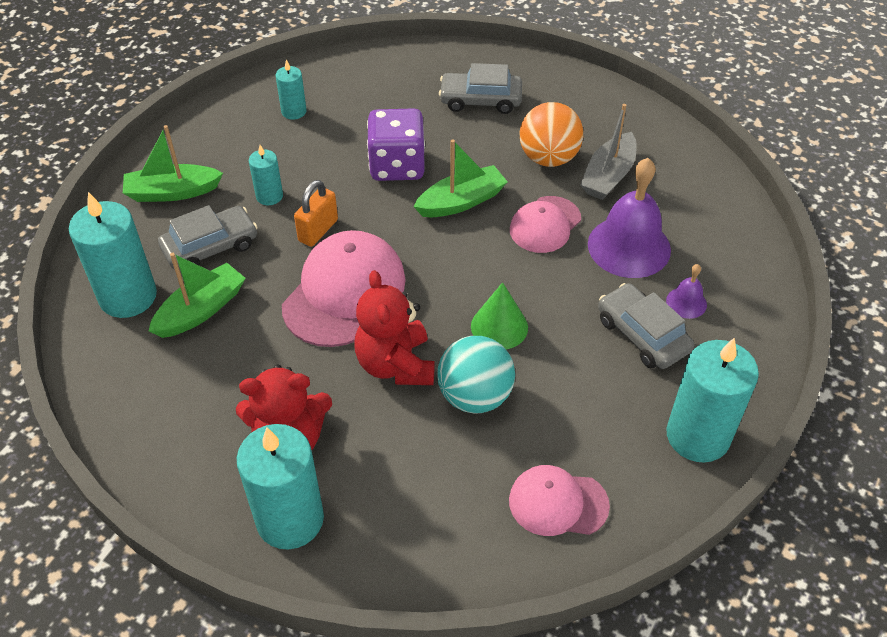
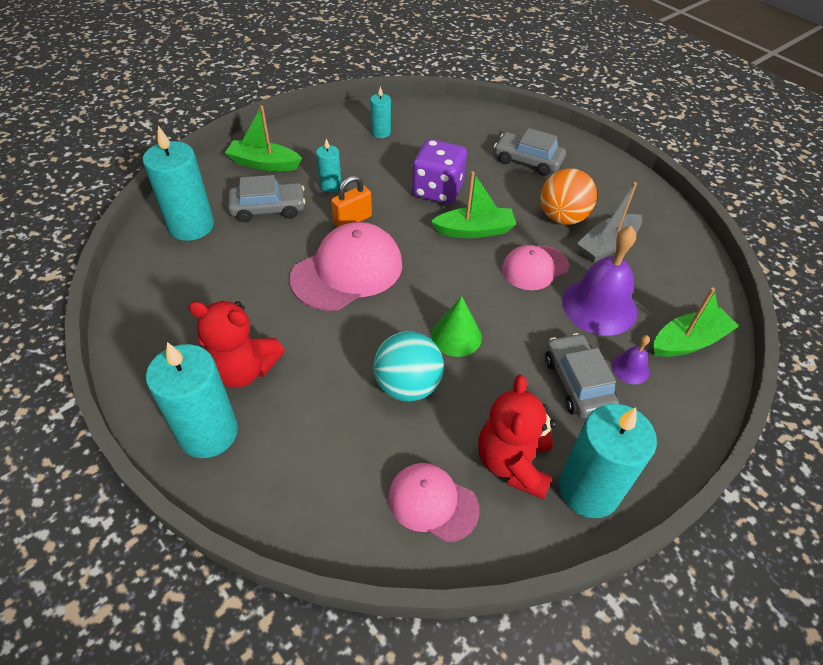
camera: 20 degrees right, 0 degrees up
(201, 310) = (235, 251): green boat -> green boat (688, 341)
(396, 365) = (357, 339): red teddy bear -> red teddy bear (513, 463)

